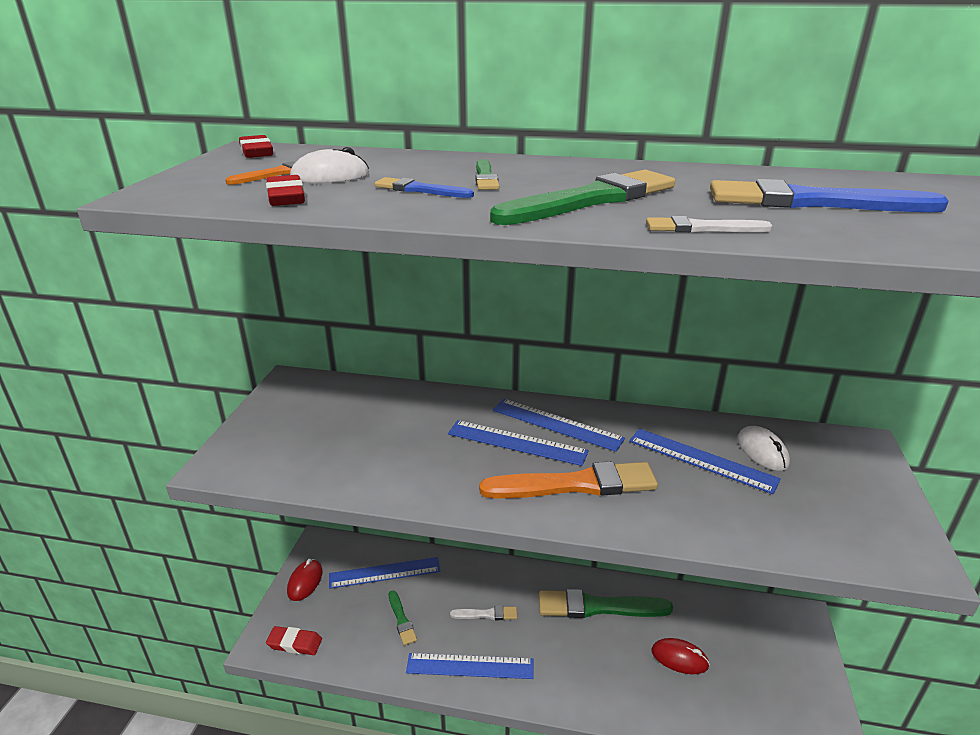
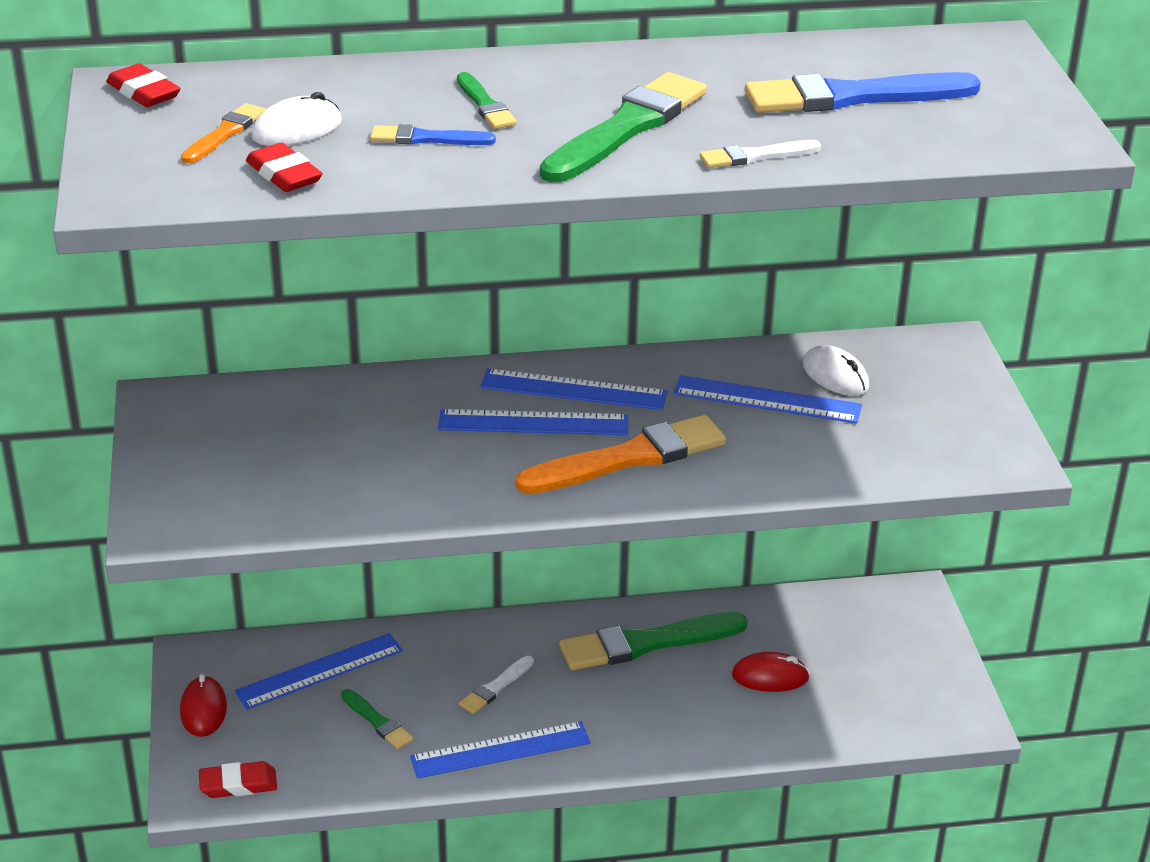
camera: 20 degrees left, 5 degrees up
(486, 614) = (496, 687): white brush -> white brush turned 150 degrees clockwise

